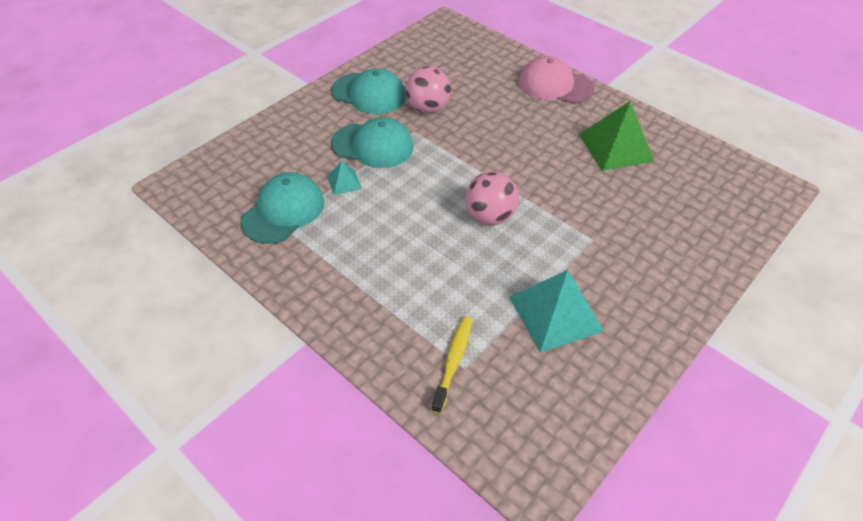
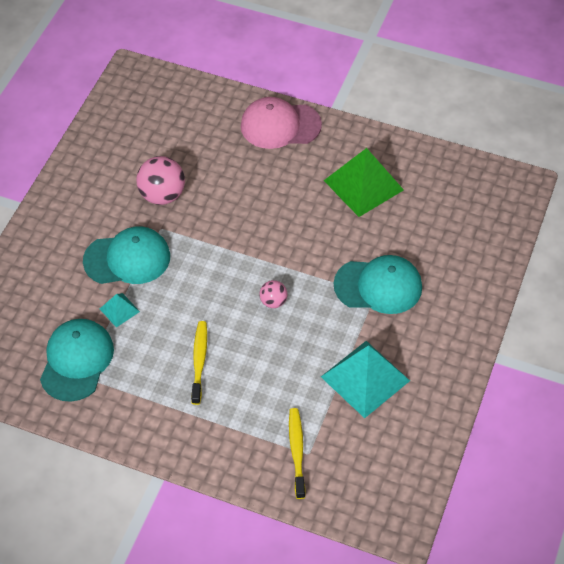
camera: 20 degrees left, 5 degrees up
(369, 94) = (93, 196): turquoise cap -> turquoise cap (378, 286)
(395, 245) = (199, 361): none -> yellow toothbrush
(490, 216) = (273, 302): pink ball -> pink ball, size x0.55

